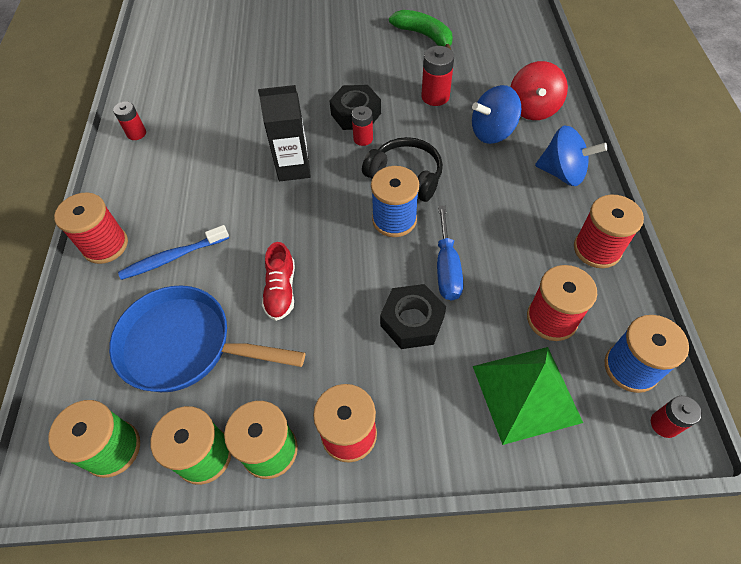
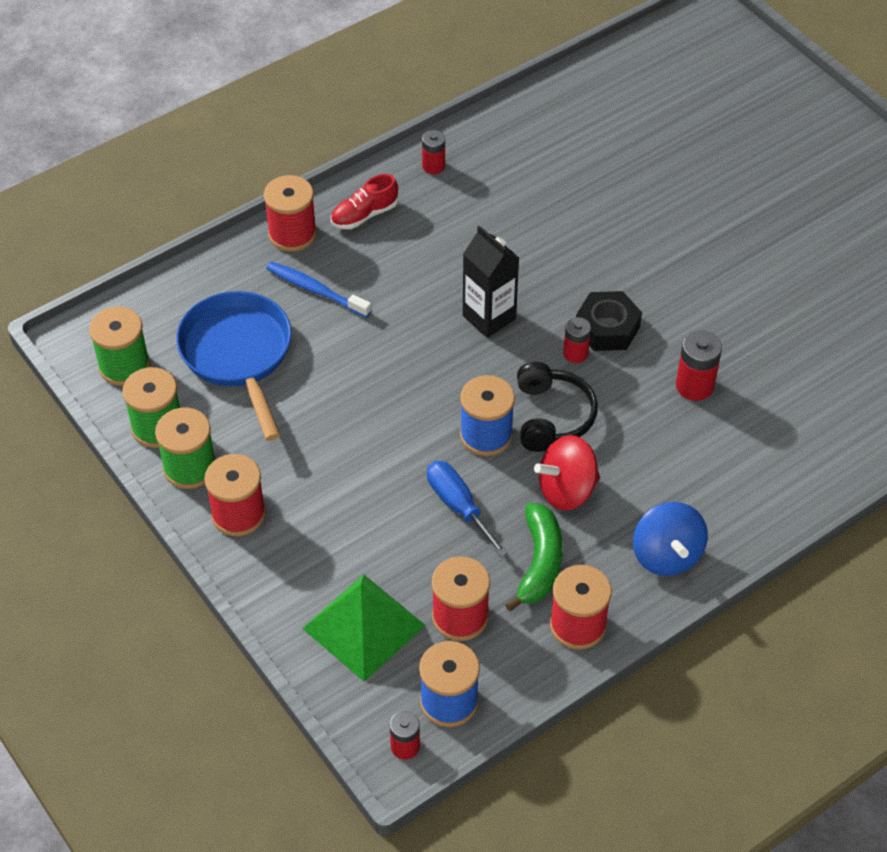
camera: 55 degrees right, 5 degrees down
(281, 290) = (339, 390): red shoe -> red shoe (364, 215)
(412, 321) = (378, 506): black nut -> none
(424, 36) = (794, 325): green banana -> green banana (539, 563)
(447, 268) = (458, 506): blue screwdriver -> blue screwdriver turned 90 degrees clockwise
(492, 132) = (679, 464): blue spinning top -> none
(533, 109) = (751, 487): red spinning top -> red spinning top (567, 490)

